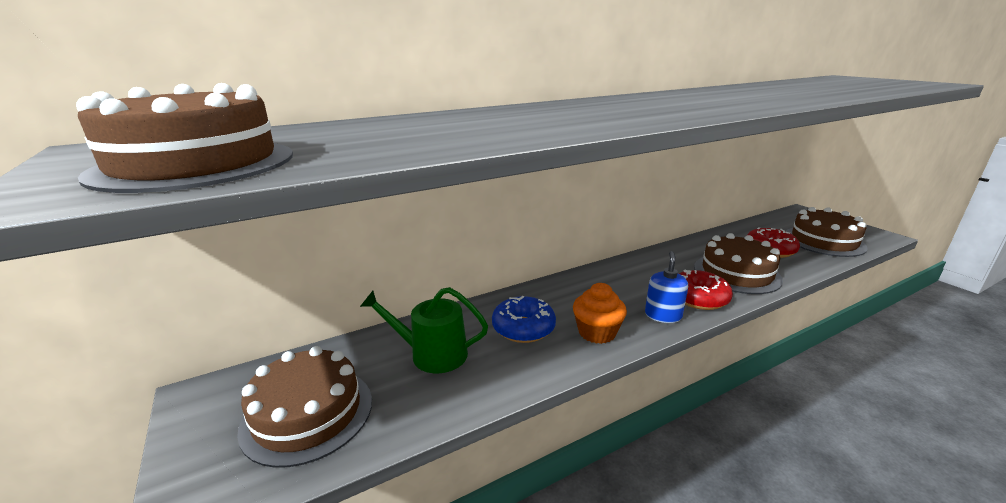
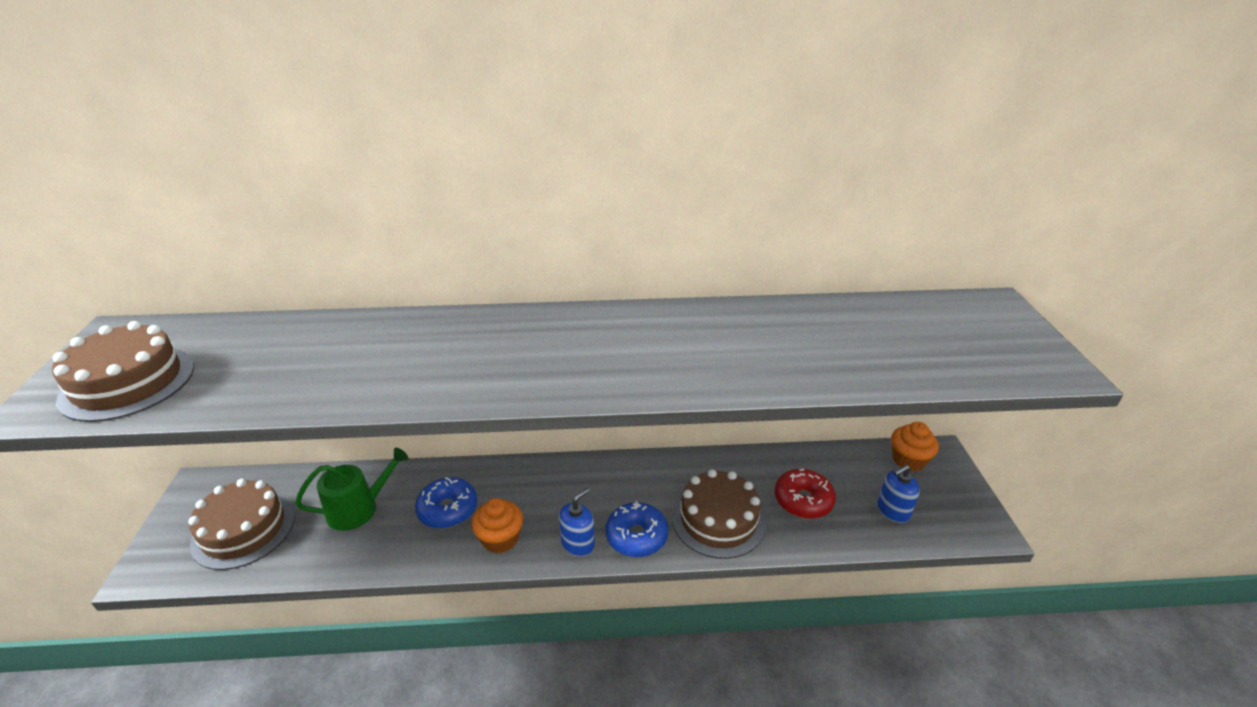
camera: 25 degrees right, 10 degrees up
(431, 354) = (359, 508): green watering can -> green watering can turned 120 degrees clockwise
(698, 298) = (636, 536): red donut -> blue donut
(792, 218) = (908, 460): none -> orange cupcake
(824, 241) = (893, 510): brown cake -> blue soap dispenser

